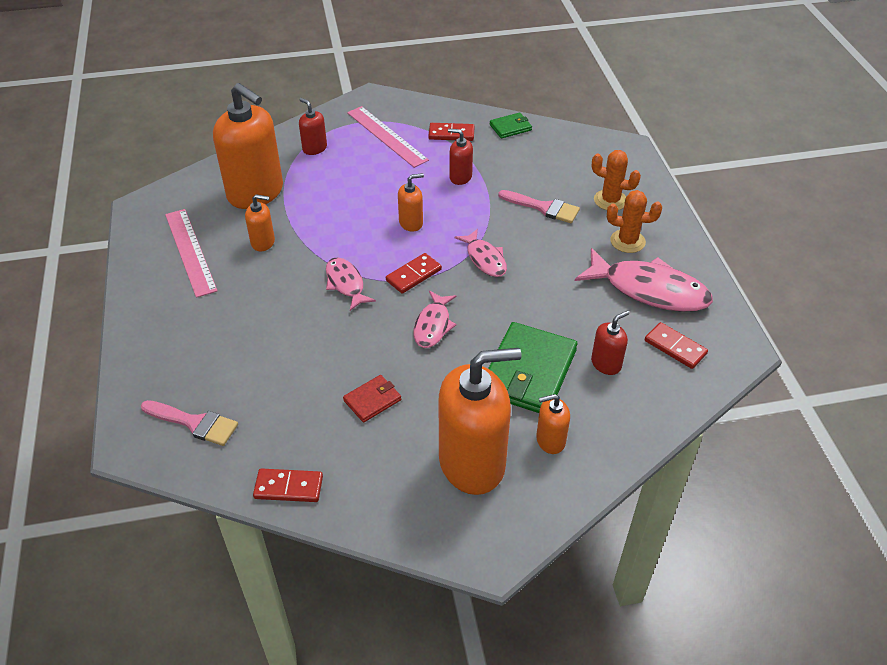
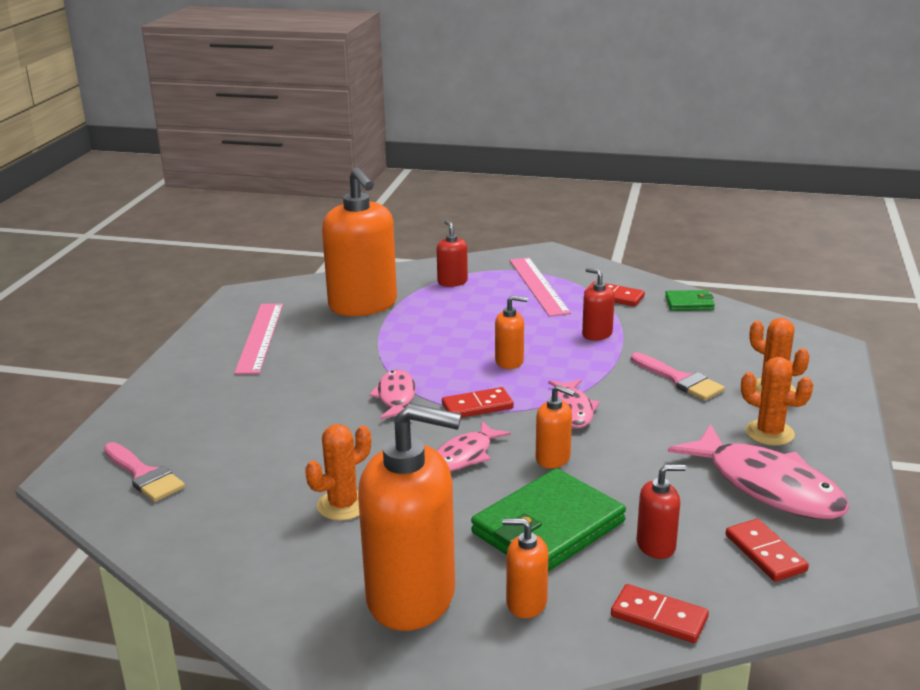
camera: 25 degrees right, 20 degrees down
(263, 242) = (338, 345): orange soap dispenser -> orange soap dispenser (553, 458)
(288, 487) = (189, 558): red domino -> red domino (659, 617)
(372, 400) = (343, 505): red wallet -> orange cactus

